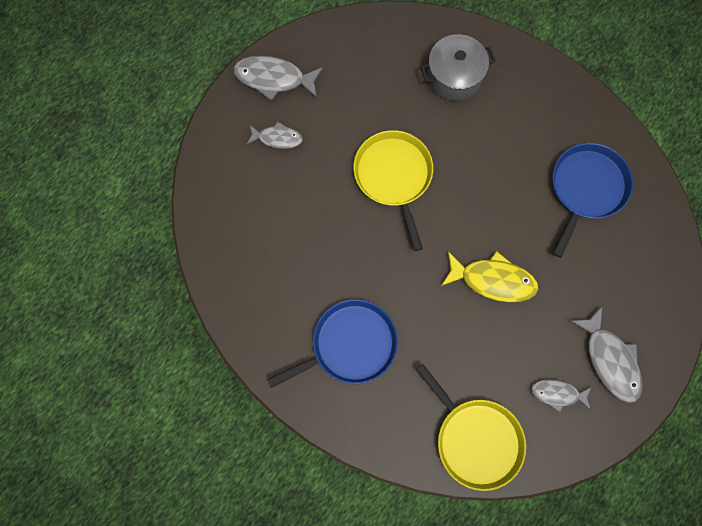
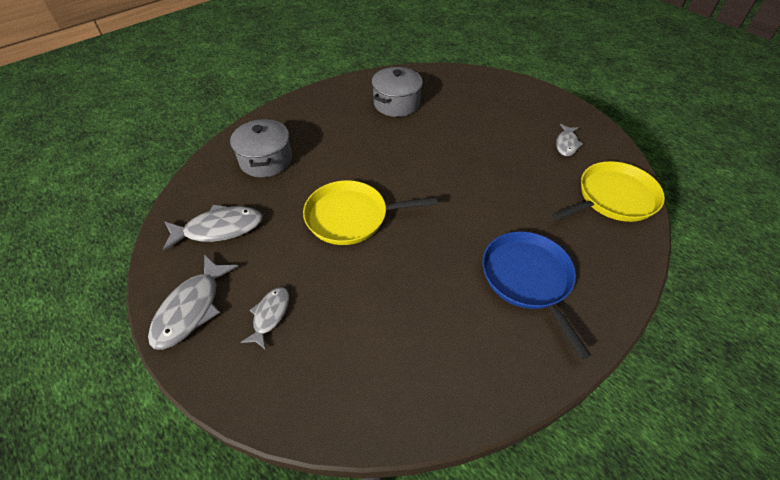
camera: 80 degrees left, 25 degrees down
(493, 280) = (467, 165): yellow fish -> none
(586, 189) = (396, 103): blue pan -> grey pot
(610, 360) = (537, 114): grey fish -> grey fish (219, 229)

